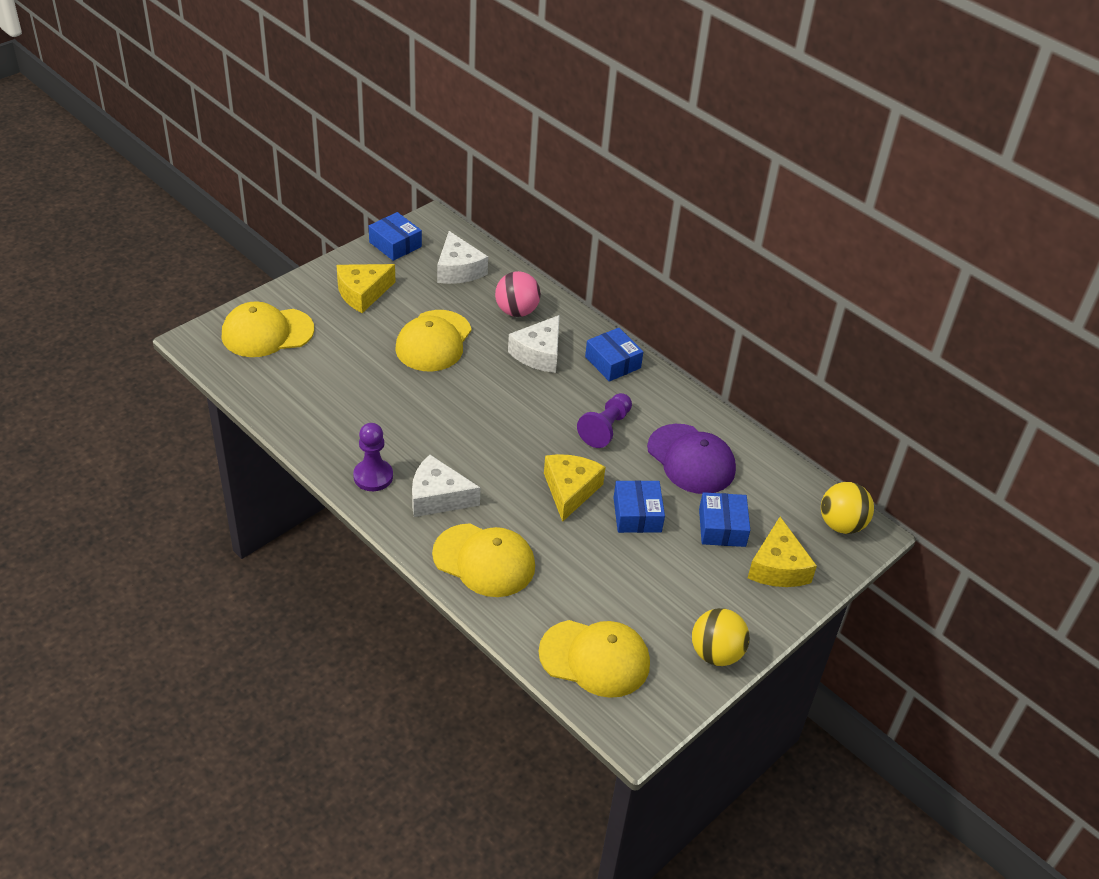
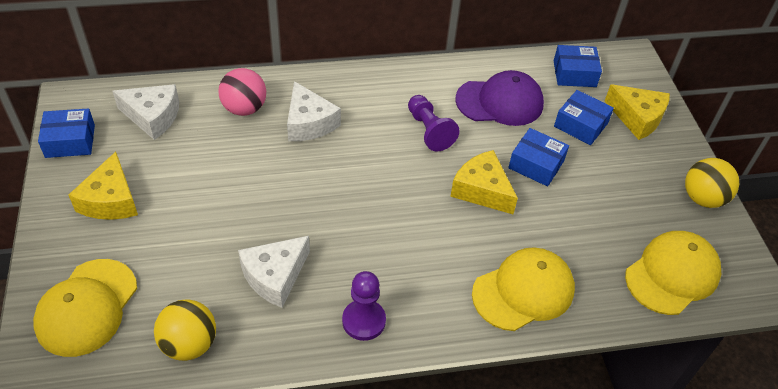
camera: 55 degrees left, 5 degrees up
(433, 341) = (228, 183): yellow cap -> none
(438, 497) = (426, 284): white cheese -> white cheese (275, 276)
(613, 362) = (359, 86): blue box -> blue box (574, 74)
(841, 524) = (616, 64): yellow ball -> yellow ball (189, 344)

